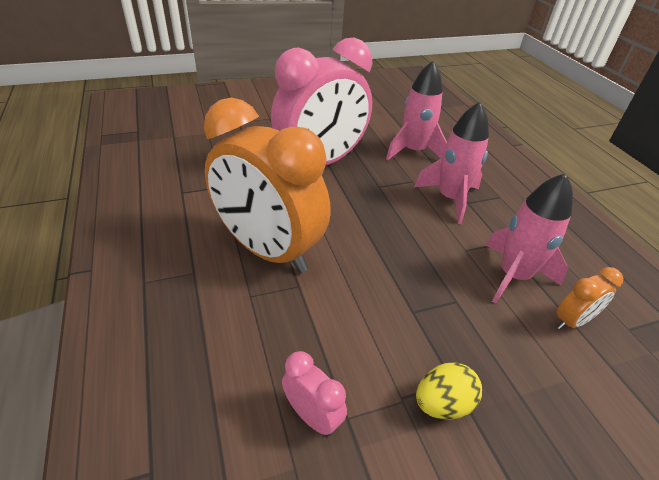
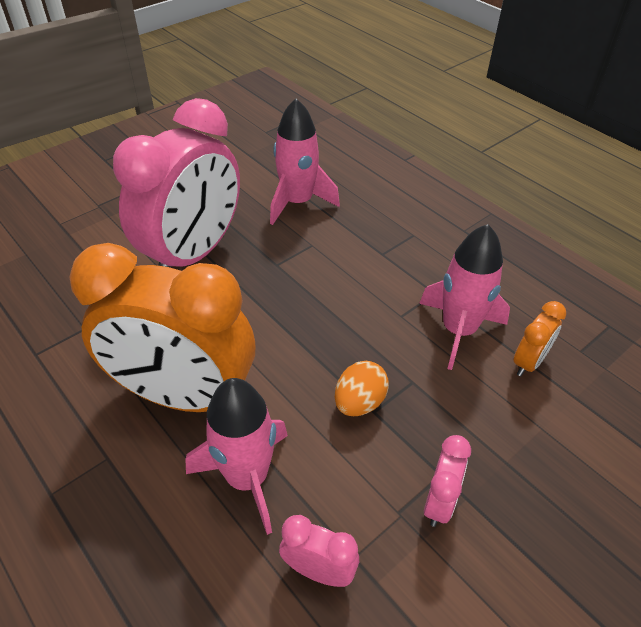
camera: 20 degrees left, 5 degrees up
(403, 301) = (359, 402): none -> orange egg
(442, 403) = (439, 502): yellow egg -> pink clock
(450, 198) = (362, 255): pink rocket -> pink rocket (247, 478)

